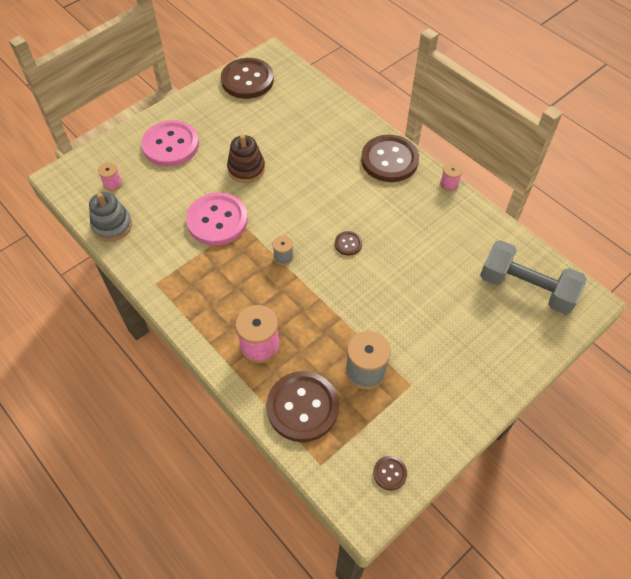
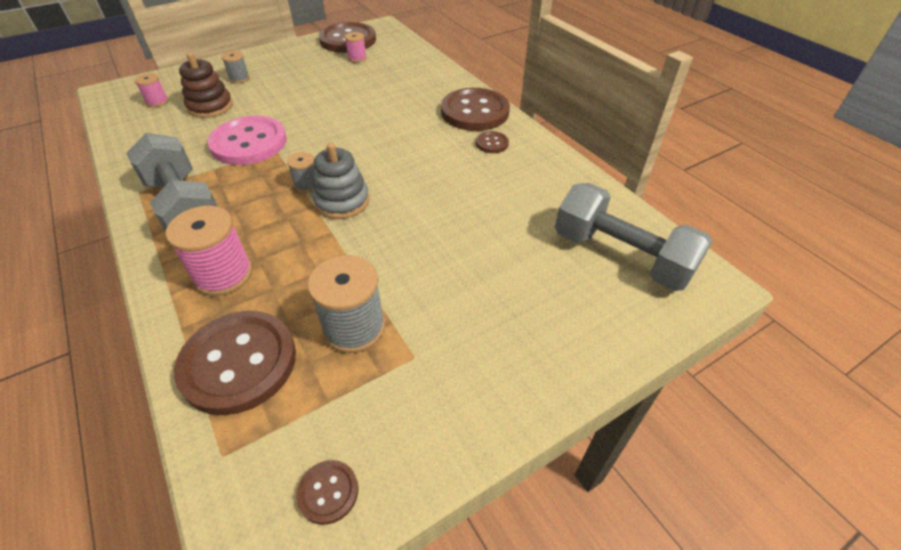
camera: 10 degrees right, 10 degrees down
(112, 225) = (130, 135): grey stacking toy -> grey stacking toy (342, 201)
(171, 145) = (239, 78): pink button -> grey spool
(199, 291) = (184, 206): none -> grey dumbbell
(246, 169) = (308, 104): brown stacking toy -> brown stacking toy (210, 107)
(348, 244) = (393, 181): brown button -> brown button (492, 143)
(449, 184) = (540, 139): pink spool -> pink spool (357, 58)

